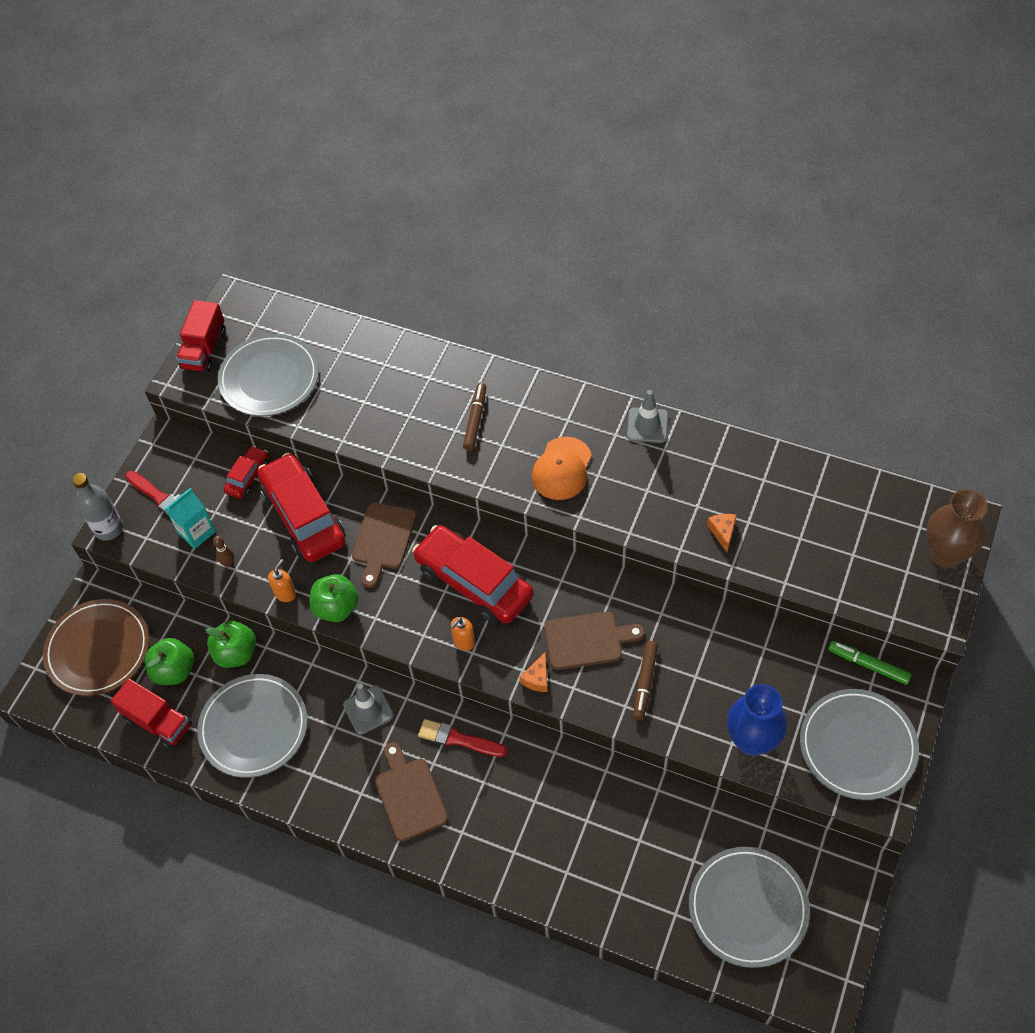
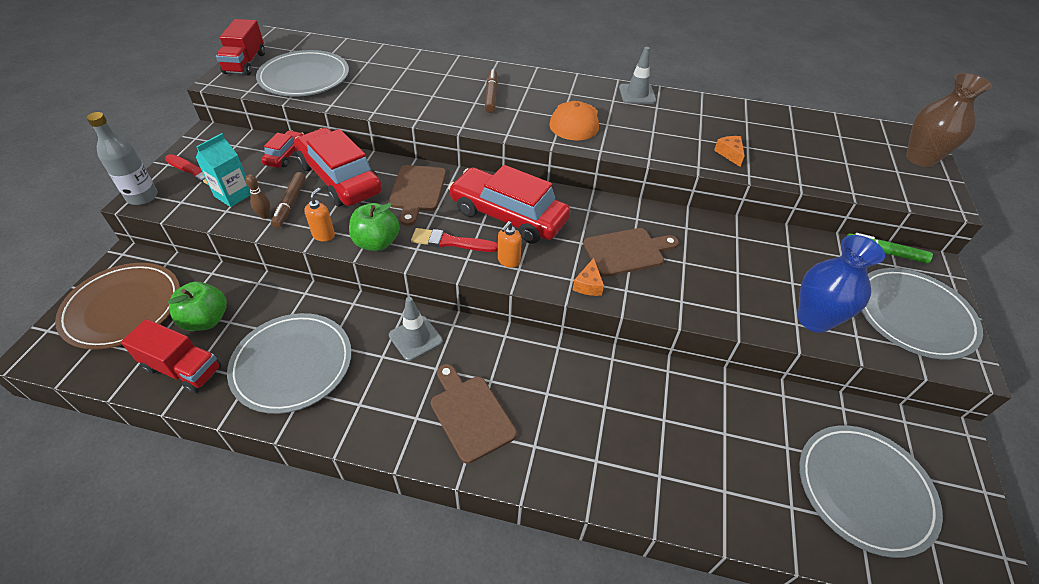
camera: 15 degrees left, 10 degrees down
(236, 653) = (274, 300): green apple -> none
(458, 739) = (513, 356): red brush -> red brush (450, 242)
(645, 682) = (692, 280): brown marker -> brown marker (290, 204)

